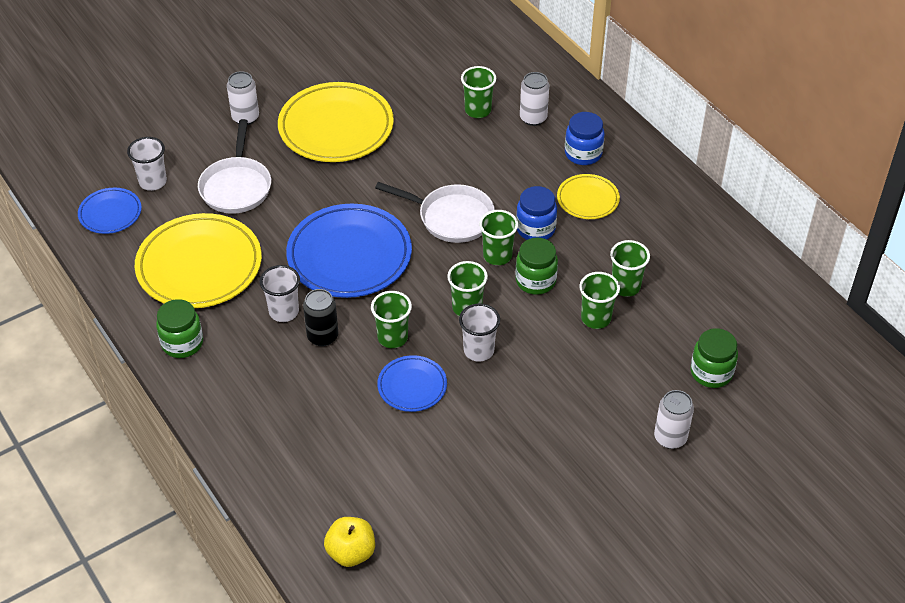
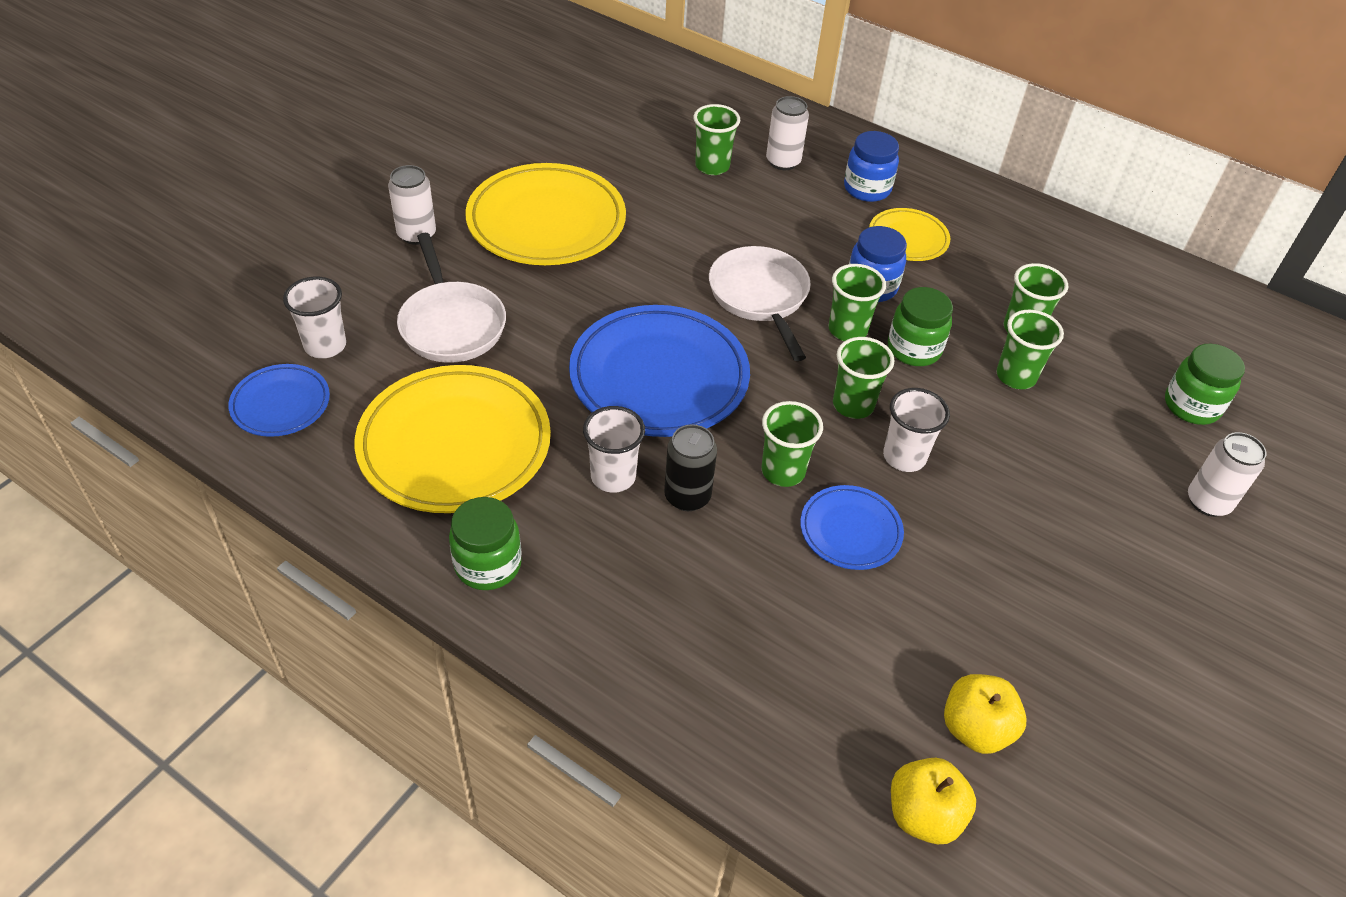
camera: 25 degrees left, 0 degrees up
(413, 519) = (975, 728): none -> yellow apple
(451, 217) = (760, 297): white pan -> white pan turned 105 degrees counterclockwise

